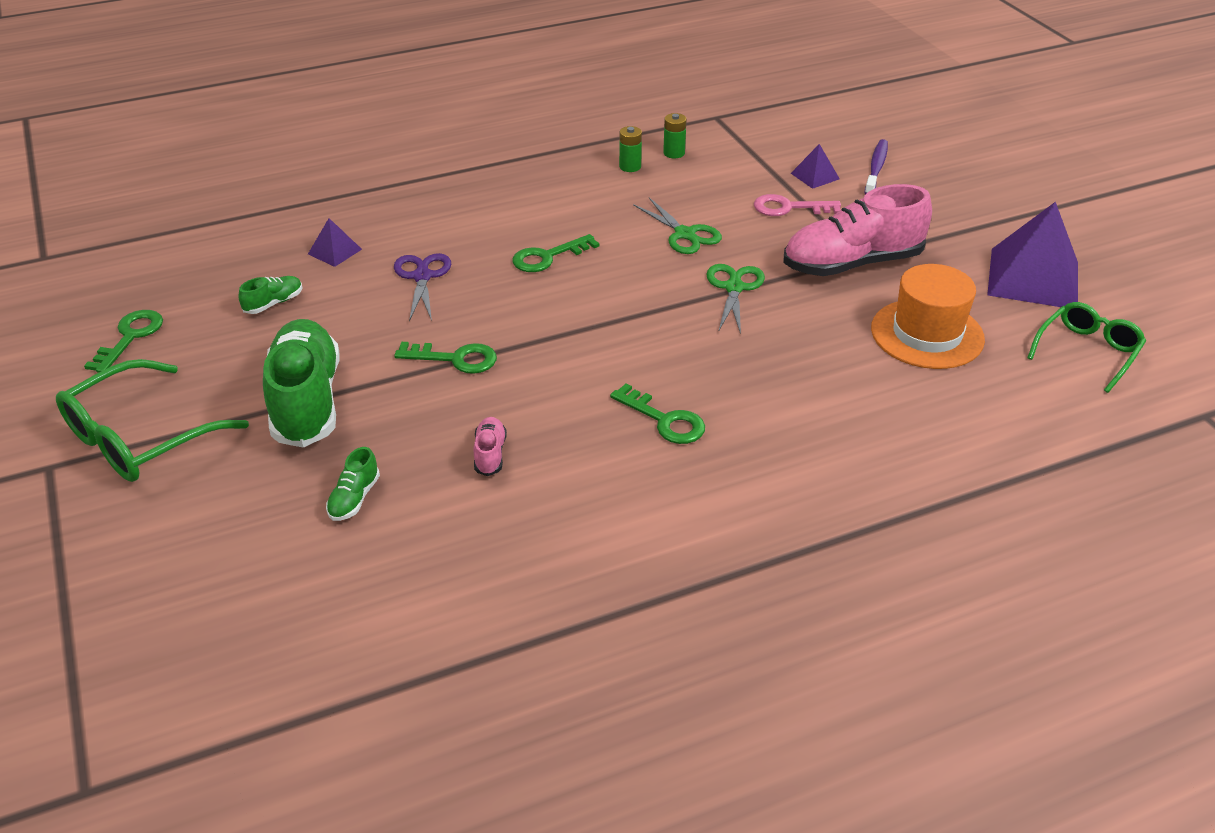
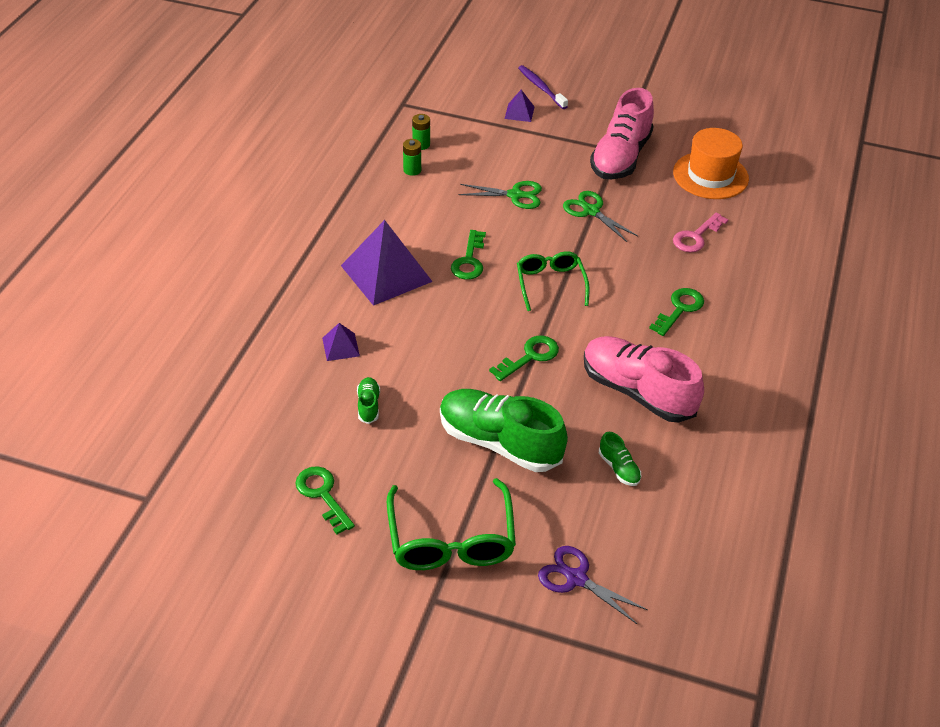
camera: 50 degrees left, 5 degrees up
(422, 277) = (423, 324): purple scissors -> purple scissors (576, 578)
(490, 454) = (637, 392): pink shoe -> pink shoe, size x2.36
(665, 420) = (679, 309): green key -> green key turned 45 degrees counterclockwise
(788, 208) = (539, 142): pink key -> pink key (696, 237)
(1033, 278) = (705, 111): purple pyramid -> purple pyramid (386, 273)
(1087, 352) = (781, 139): green glasses -> green glasses (550, 284)

